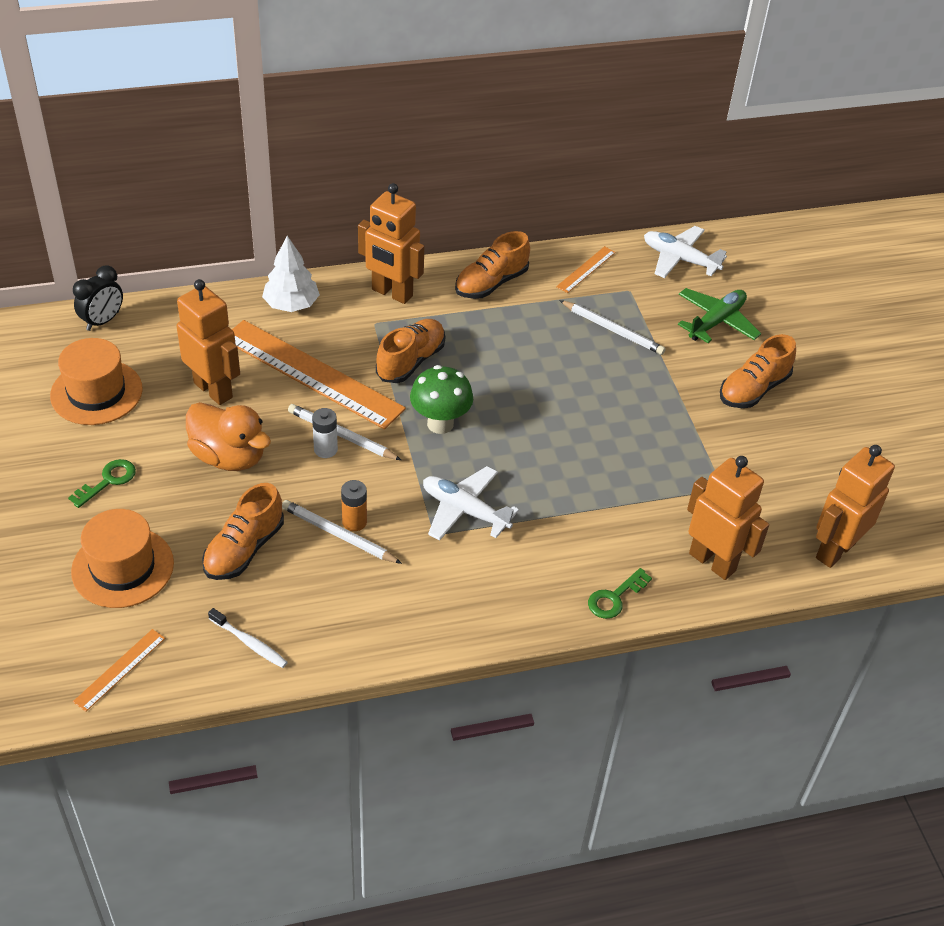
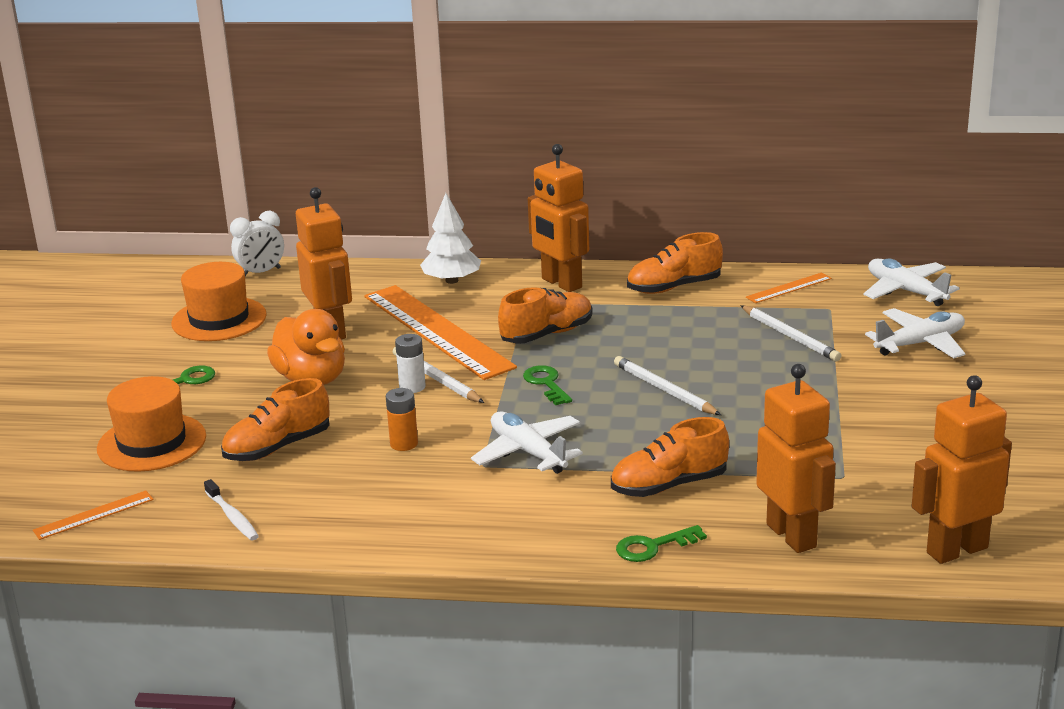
camera: 25 degrees right, 20 degrees down
(103, 321) = (261, 272): black clock -> white clock
(339, 535) = (381, 451): white pencil -> white pencil (664, 390)
(440, 424) = (546, 384): green mushroom -> green key
(716, 322) = (920, 344): green plane -> white plane
(753, 389) = (933, 402): orange shoe -> orange shoe (669, 485)

